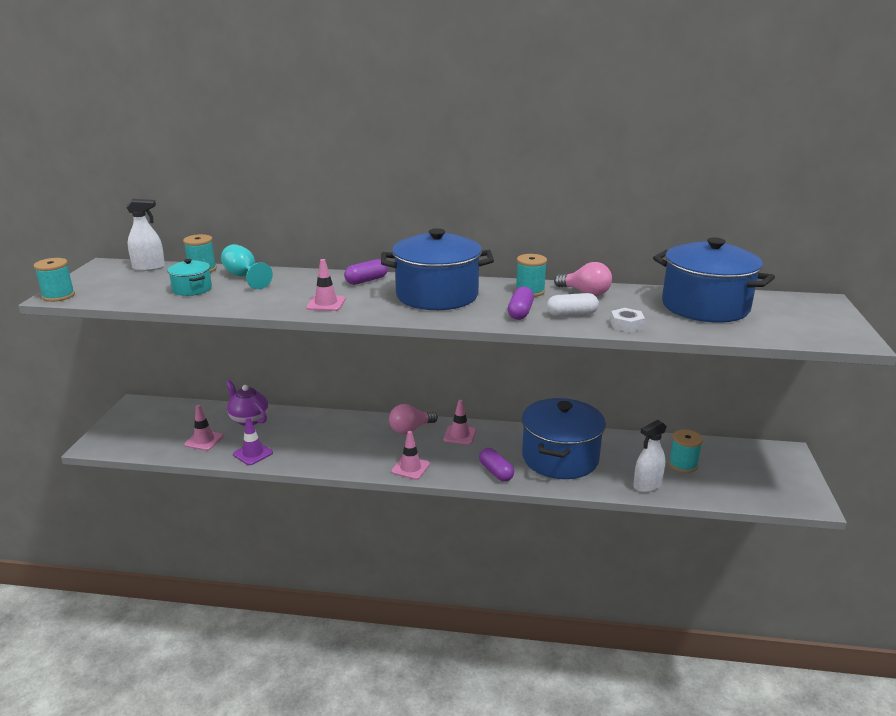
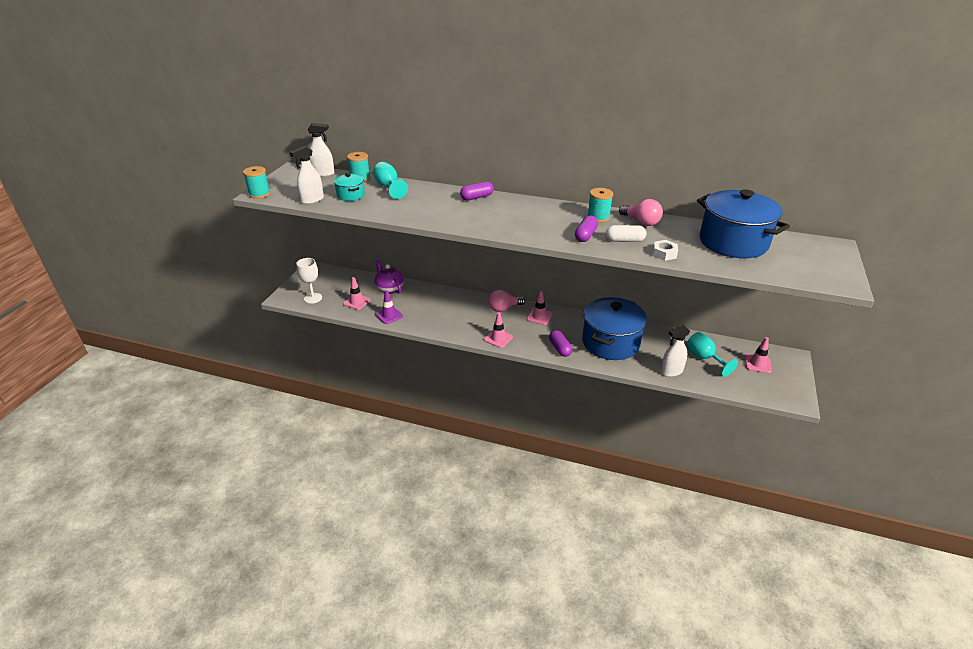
camera: 10 degrees right, 10 degrees up
(137, 298) = (312, 200): none -> white spray bottle
(139, 441) = (313, 298): none -> white goblet
(326, 303) = (443, 215): pink traffic cone -> pink traffic cone (757, 364)
(437, 295) = (526, 215): blue pot -> none
(683, 464) = (704, 358): turquoise spool -> turquoise goblet

